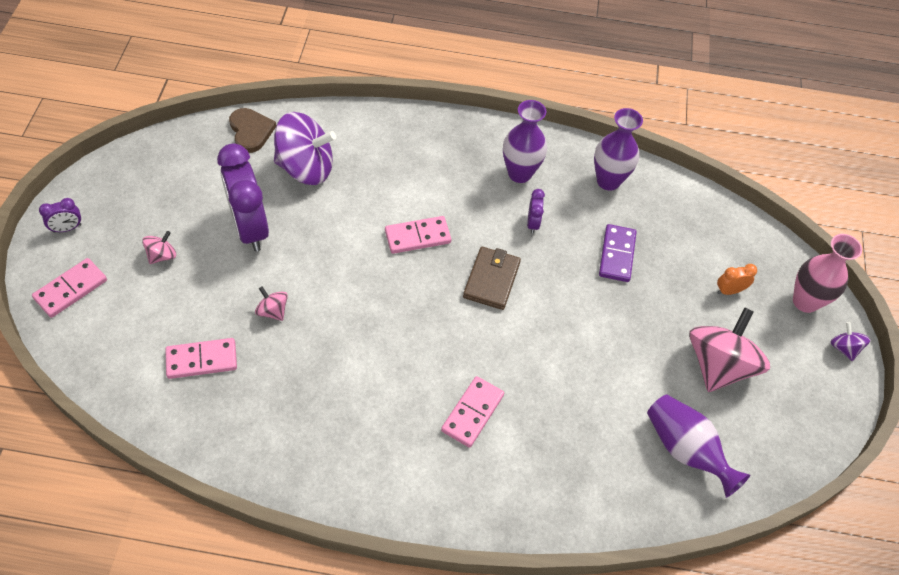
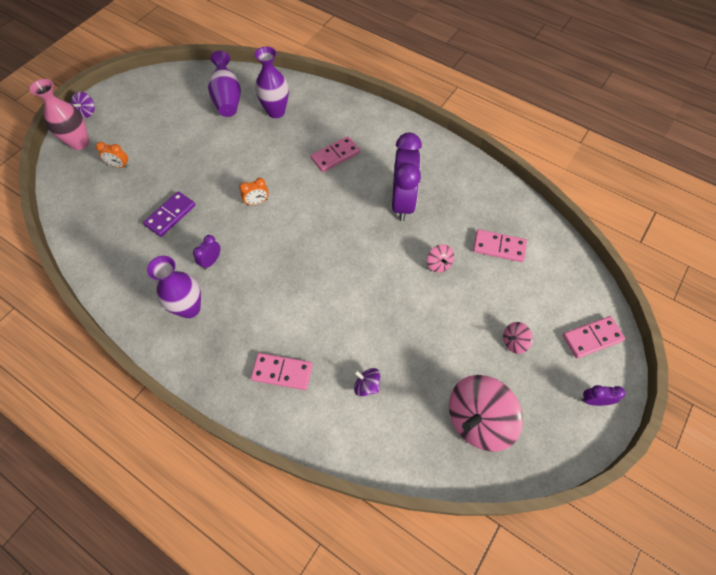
camera: 150 degrees left, 5 degrees up
(250, 228) = (435, 341): purple clock -> purple clock (402, 202)
(251, 131) = (403, 451): brown heart -> none
(306, 168) = (366, 385): purple spinning top -> purple spinning top, size x0.45
(417, 236) = (305, 283): pink domino -> pink domino (282, 372)
(491, 280) = (271, 230): brown wallet -> none
(531, 307) = (257, 202): none -> orange clock
(608, 181) = (126, 274): purple vase -> purple vase (276, 111)
(718, 365) = (169, 129): pink spinning top -> pink spinning top (478, 419)

